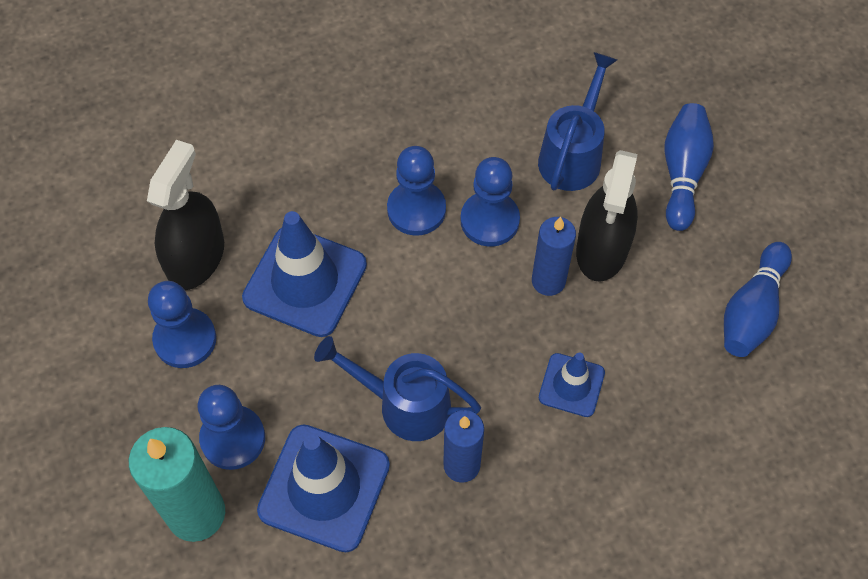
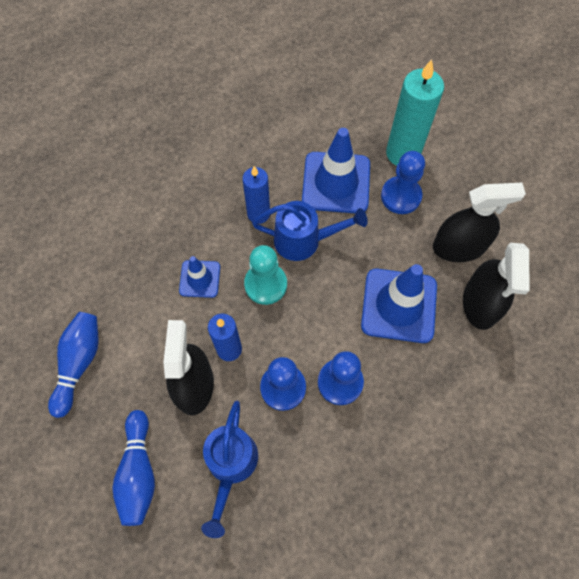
camera: 165 degrees right, 5 degrees up
(185, 339) = (459, 247): blue pawn -> black spray bottle
(478, 354) = (265, 284): none -> turquoise pawn

